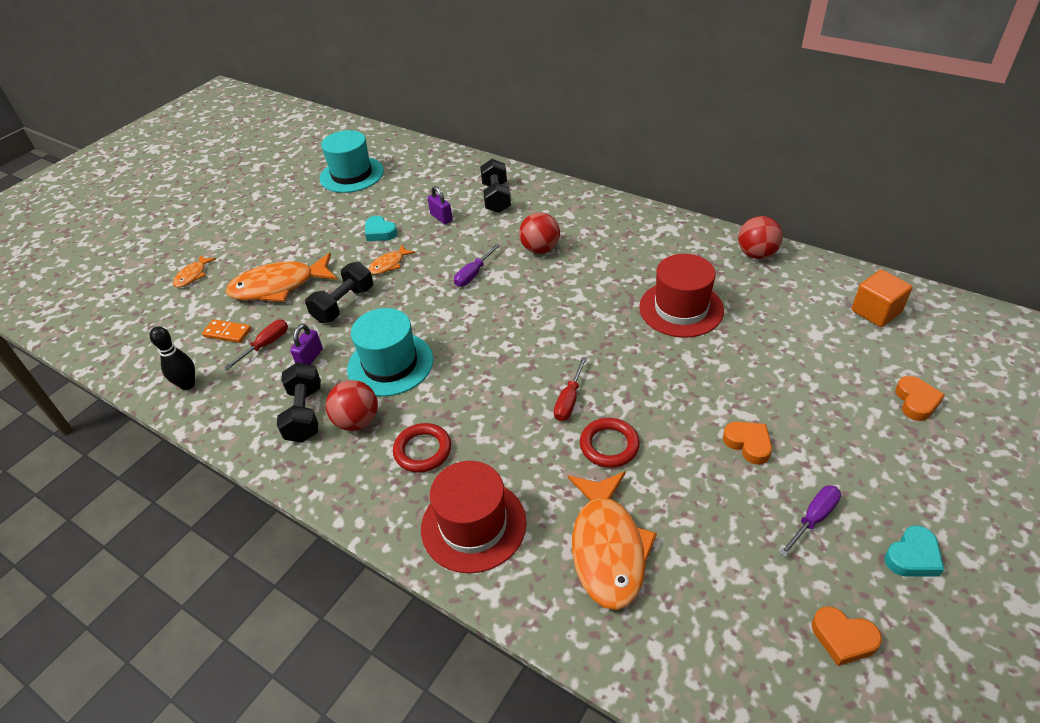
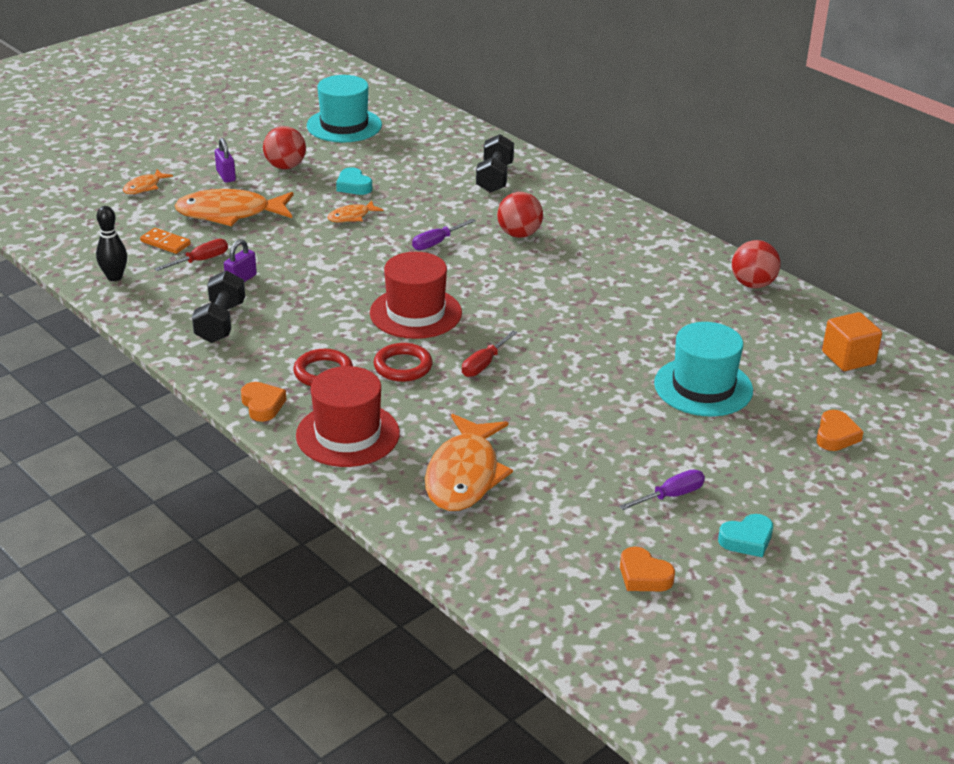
camera: 10 degrees right, 10 degrees down
(344, 304) = (291, 242): black dumbbell -> none
(357, 421) = (269, 338): red ball -> red ball (285, 166)
(390, 364) = (319, 300): turquoise hat -> turquoise hat (703, 387)
(441, 218) = (425, 185): purple padlock -> purple padlock (226, 176)
(609, 445) = (505, 405): red ring -> red ring (403, 366)
(681, 309) = (641, 314): red hat -> red hat (415, 313)
(748, 444) = (643, 432): orange heart -> orange heart (262, 405)

